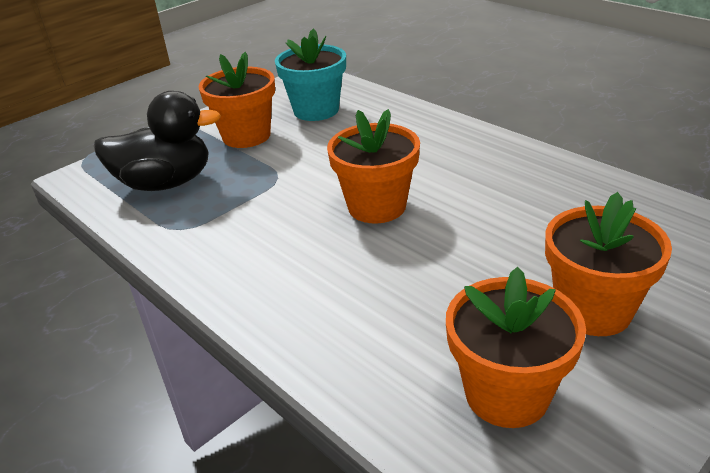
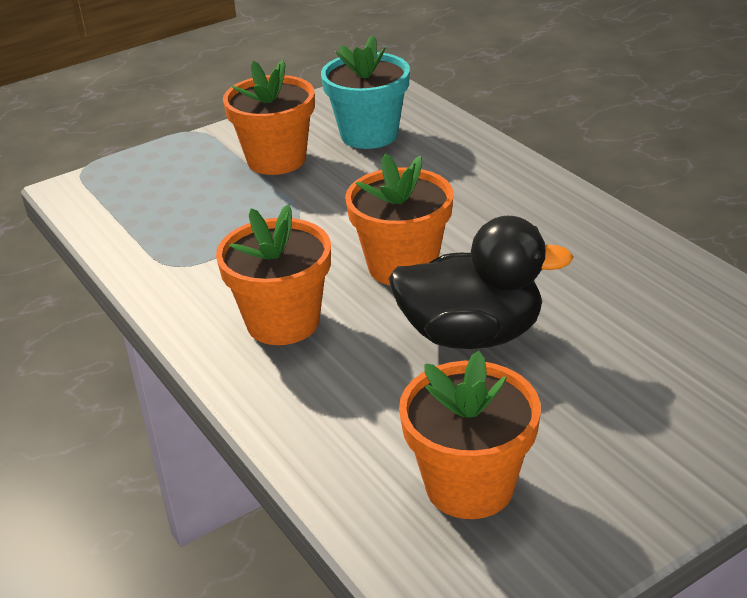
camera: 10 degrees right, 0 degrees up
(166, 183) = (170, 209): black duck -> black duck (471, 335)
(593, 310) = (600, 414): orange flower pot -> orange flower pot (283, 322)

